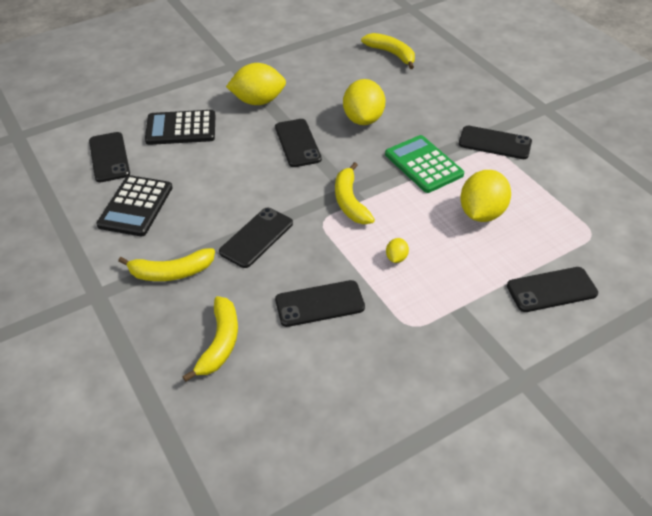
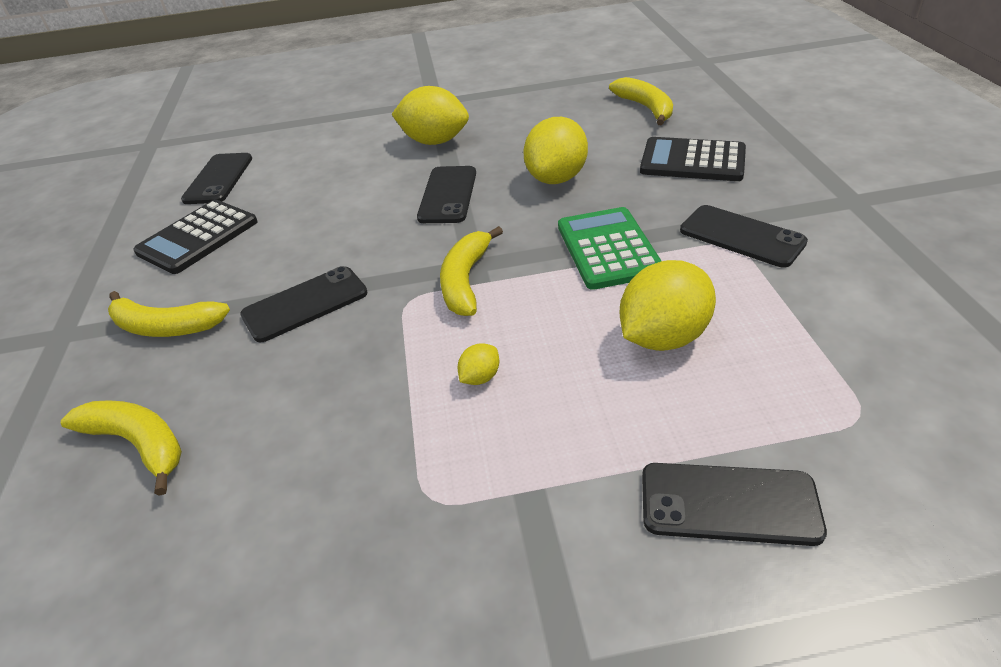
camera: 25 degrees right, 5 degrees down
(181, 128) = (321, 159): black calculator -> black calculator (692, 161)
(220, 343) = (138, 444): yellow banana -> yellow banana turned 90 degrees counterclockwise
(319, 304) = (316, 421): black phone -> none

